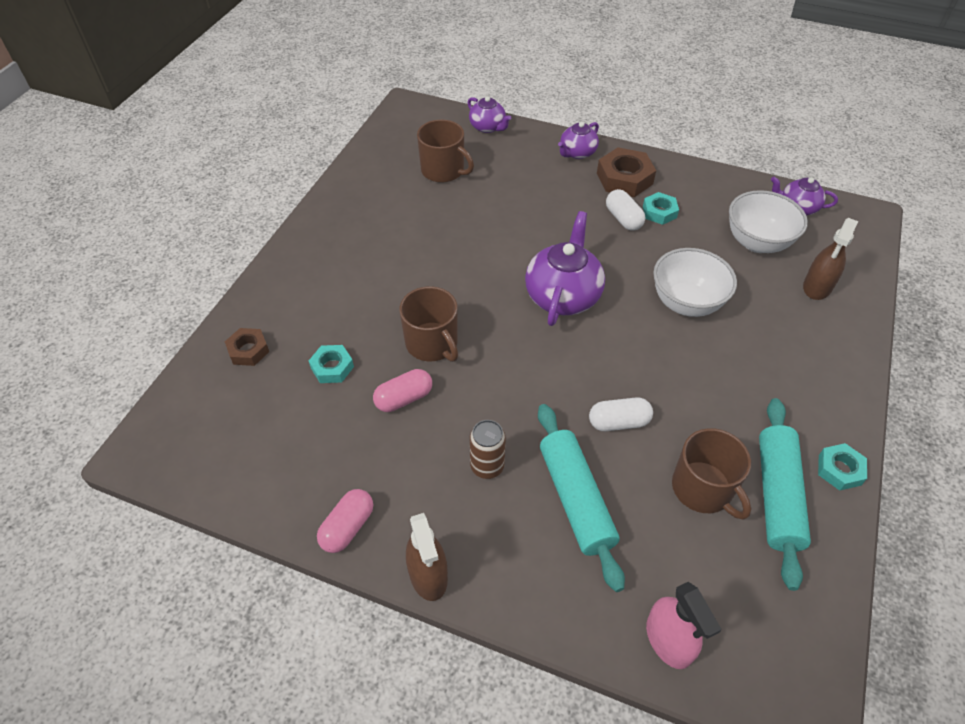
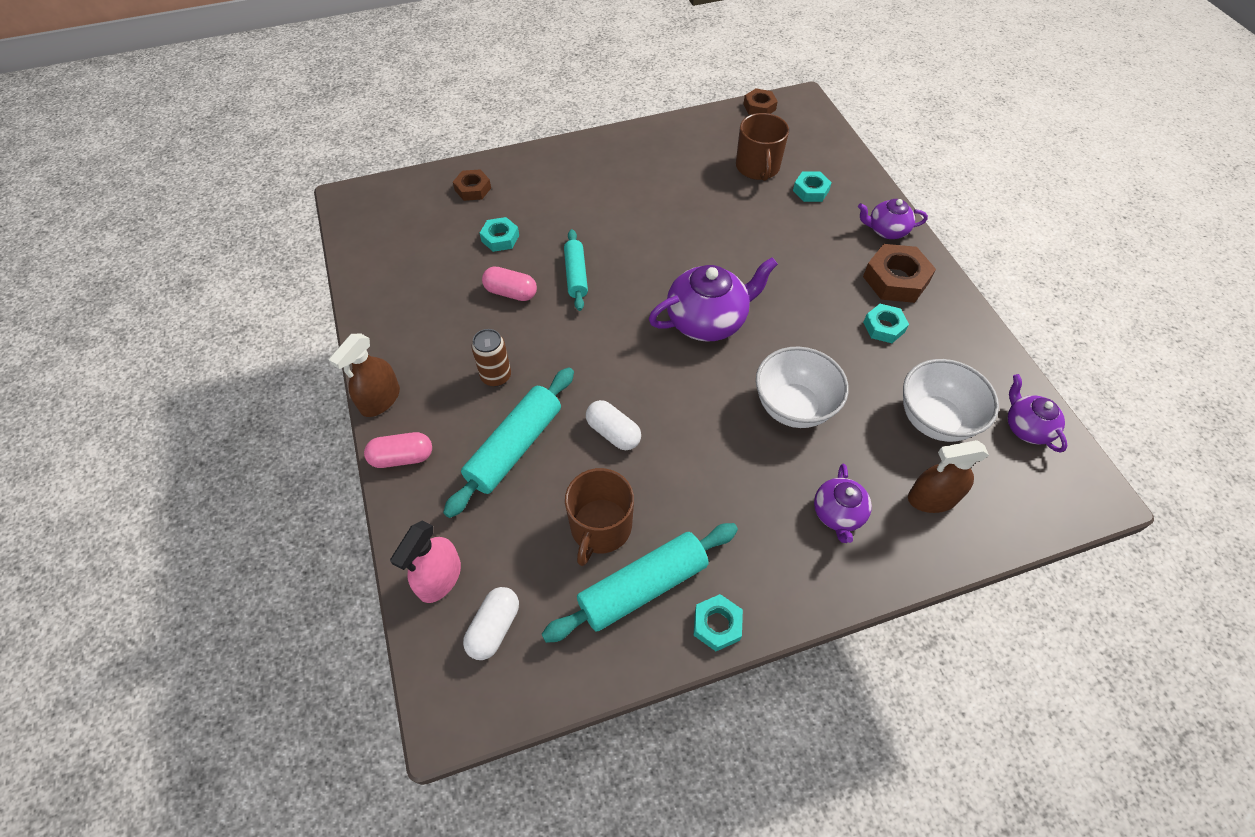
camera: 50 degrees right, 5 degrees up
(348, 527) = (381, 333): pink capsule -> pink capsule (402, 457)
(383, 129) = (759, 107): none -> brown nut
(432, 343) = (576, 275): brown mug -> turquoise rolling pin
(488, 127) = (842, 159): purple teapot -> purple teapot (838, 514)
(499, 161) = (810, 191): none -> turquoise nut
(623, 219) = (844, 307): white capsule -> white capsule (494, 628)

